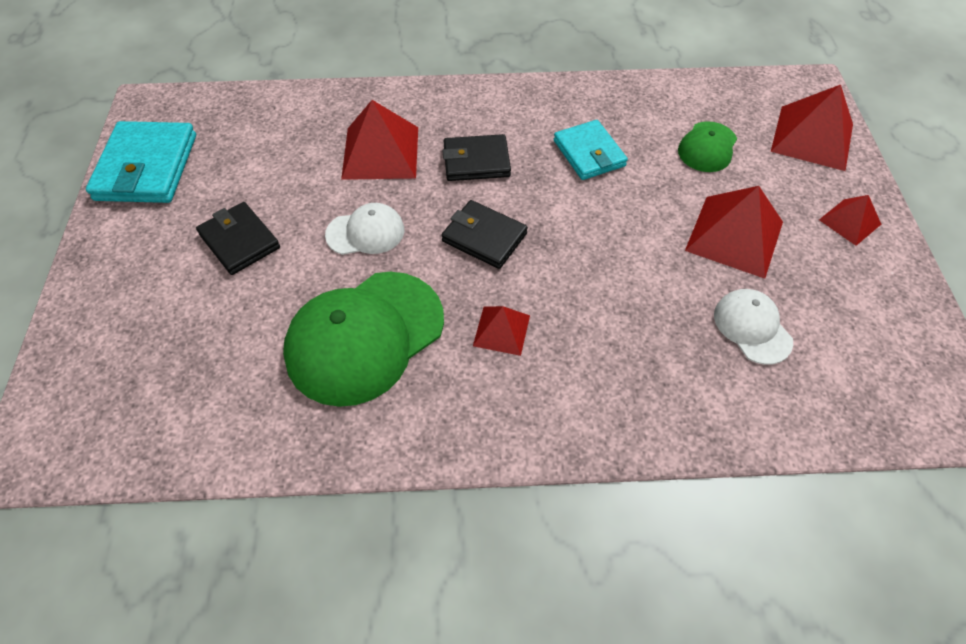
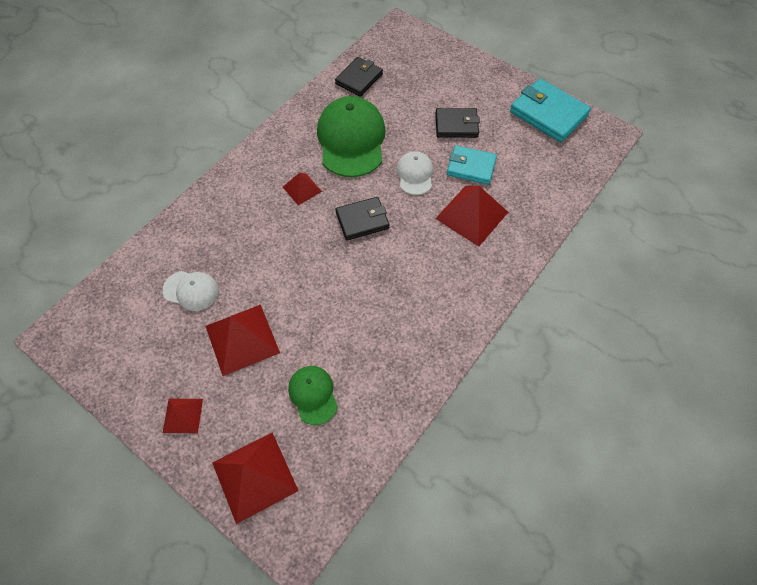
camera: 130 degrees right, 5 degrees up
(366, 232) = (415, 174): white cap -> white cap turned 150 degrees clockwise
(476, 161) = (421, 255): black wallet -> black wallet (359, 79)
(589, 153) = (373, 319): turquoise wallet -> turquoise wallet (471, 167)

